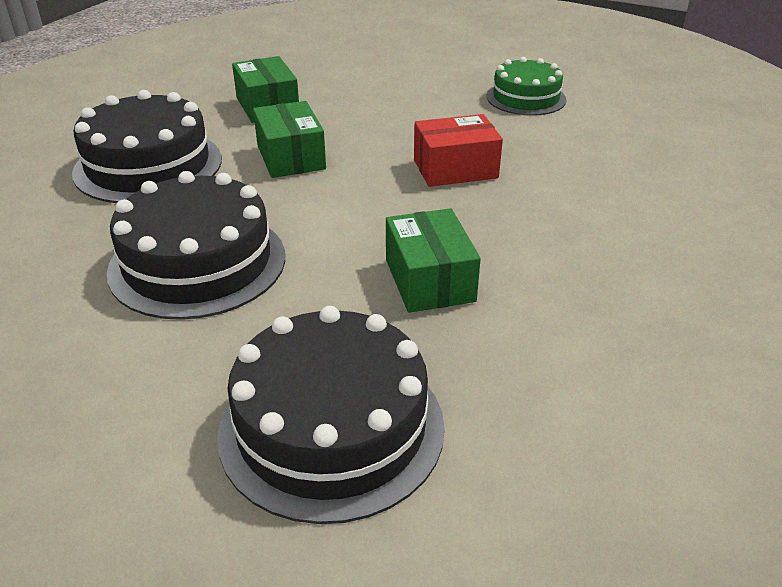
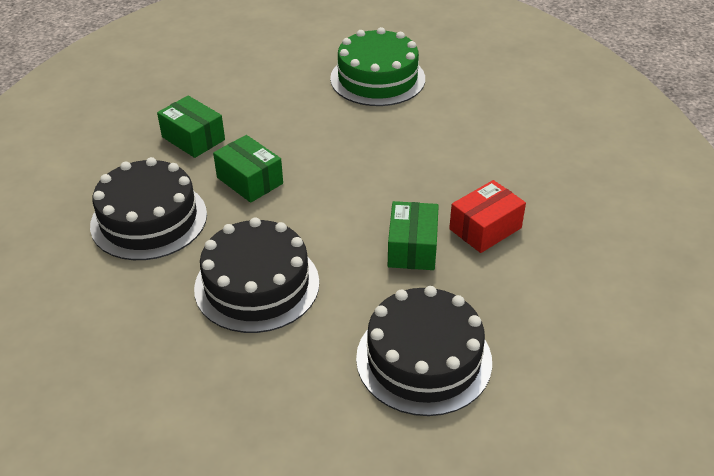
camera: 25 degrees left, 5 degrees up
(429, 280) = (412, 248): green box -> green box turned 45 degrees clockwise
(455, 169) = (371, 157): red box -> red box (485, 228)
(526, 98) = (377, 78): green cake -> green cake, size x1.56

